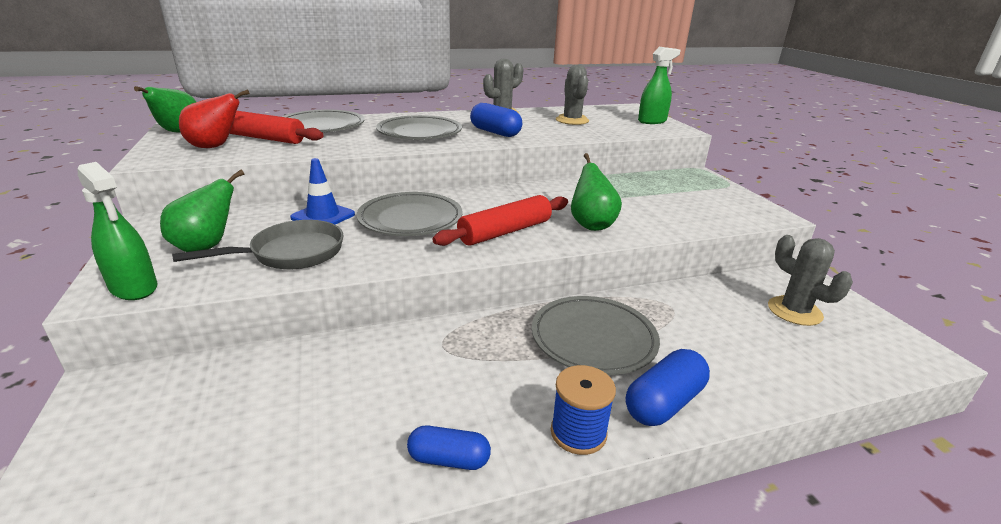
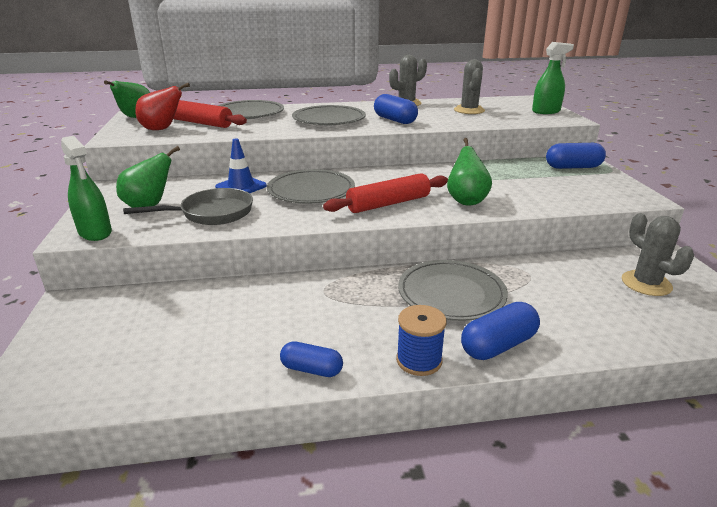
camera: 10 degrees right, 0 degrees up
(690, 182) = (573, 167): none -> blue capsule

